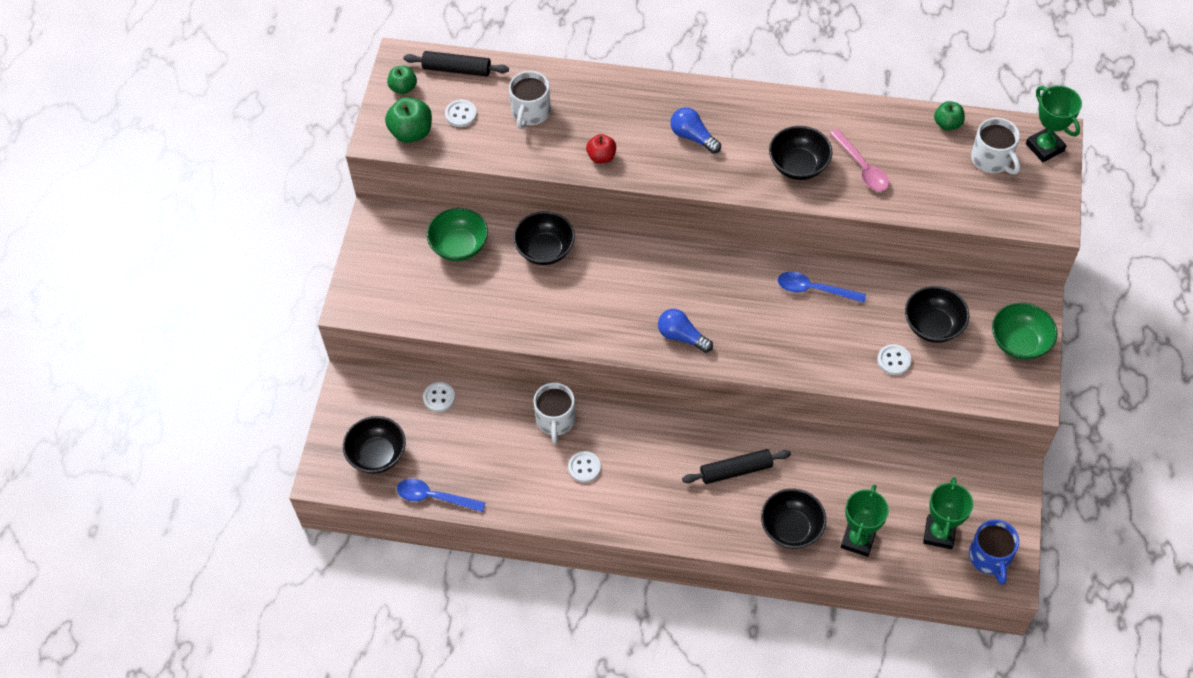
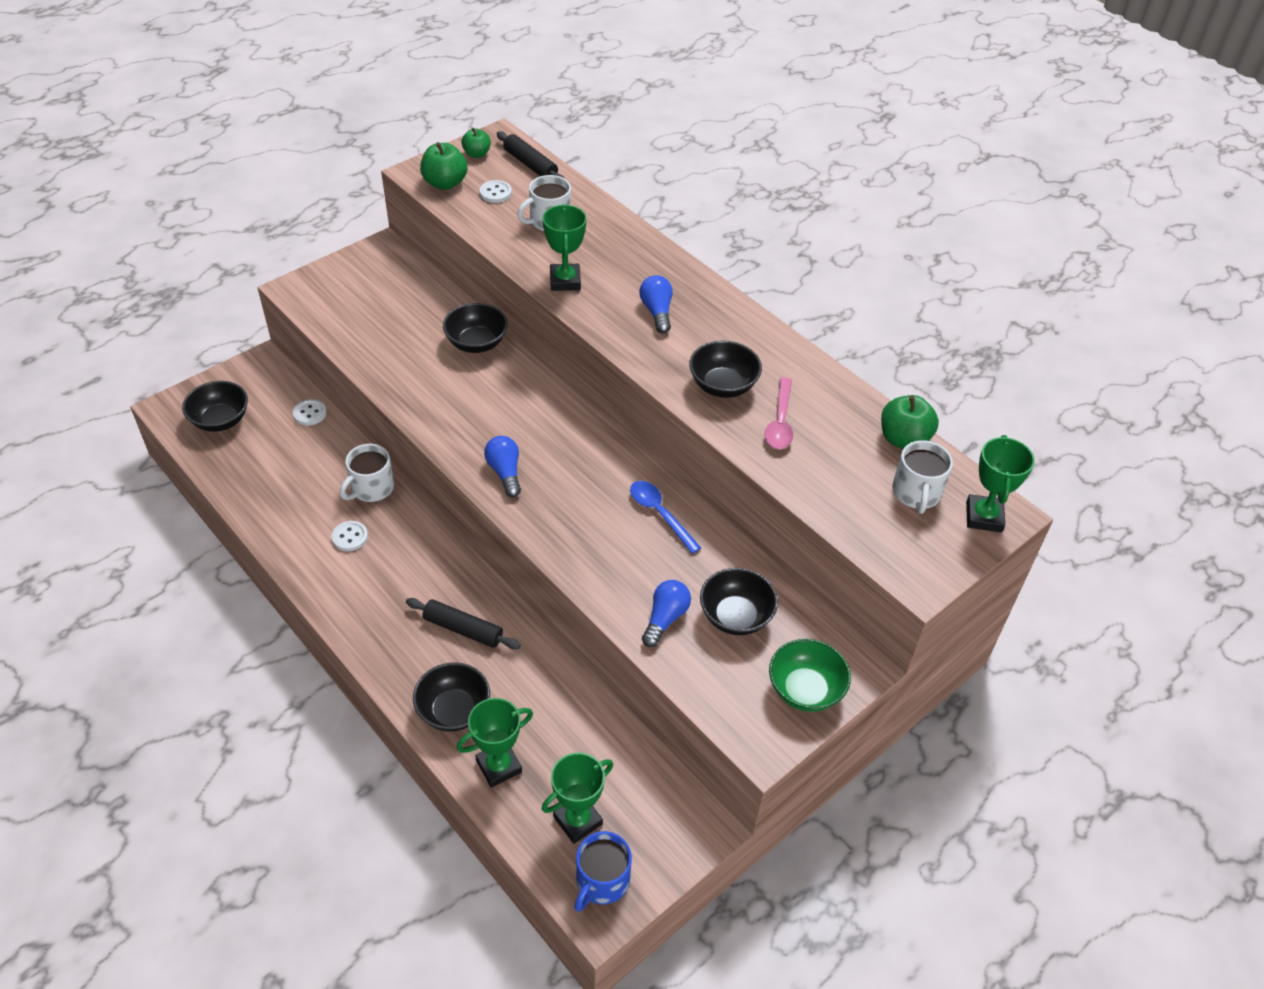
camera: 35 degrees right, 10 degrees down
(434, 497) = (220, 477): blue spoon -> none
(459, 246) = (418, 301): green bowl -> none
(601, 157) = (565, 281): red apple -> green trophy
(894, 360) = (665, 618): white button -> blue light bulb
(947, 124) = (903, 439): green apple -> green apple, size x1.56

